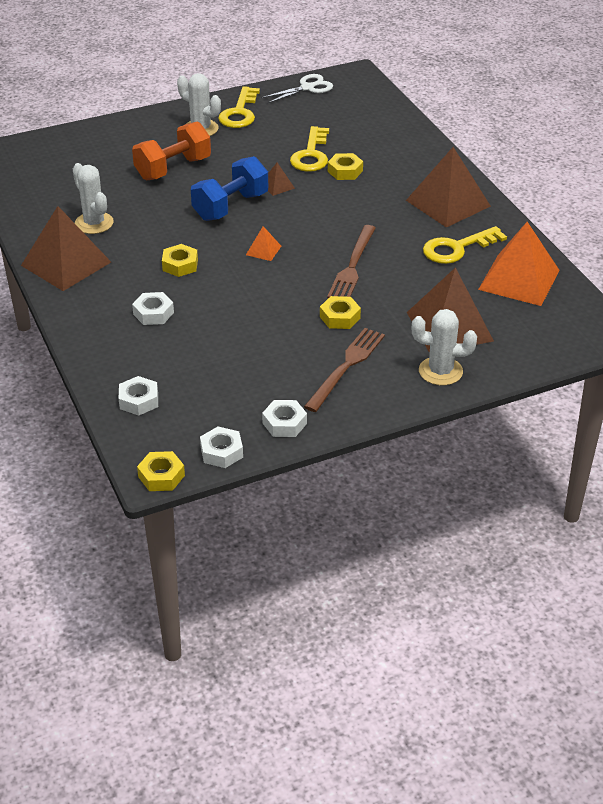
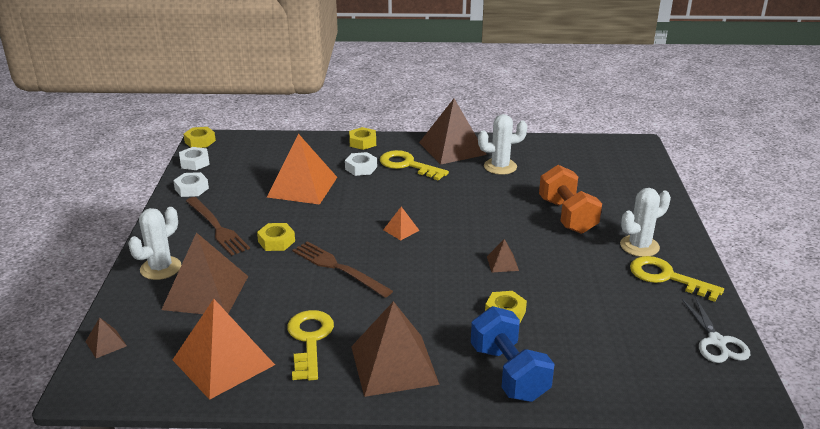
camera: 115 degrees right, 10 degrees down
(139, 400) = (274, 147): white nut -> none
(180, 265) = (412, 189): yellow nut -> yellow nut (362, 142)
(223, 340) = (302, 187): none -> orange pyramid
(230, 206) = (482, 230): blue dumbbell -> blue dumbbell (509, 373)
(311, 155) = (551, 300): yellow key -> yellow key (407, 165)
(559, 350) = (106, 343): none -> brown pyramid

